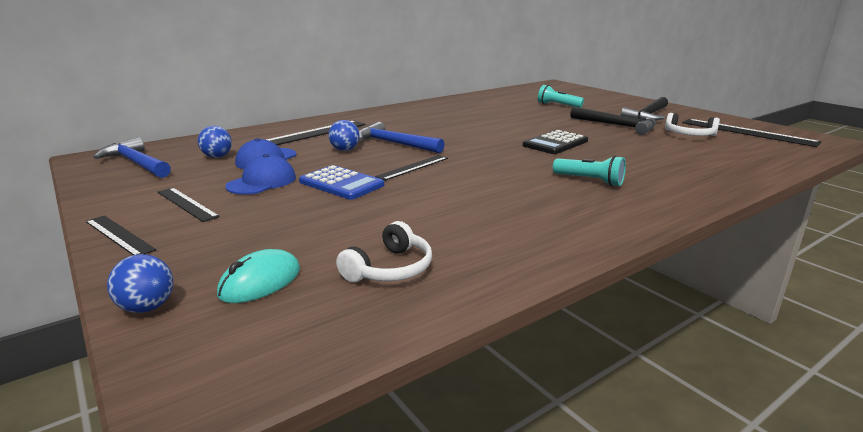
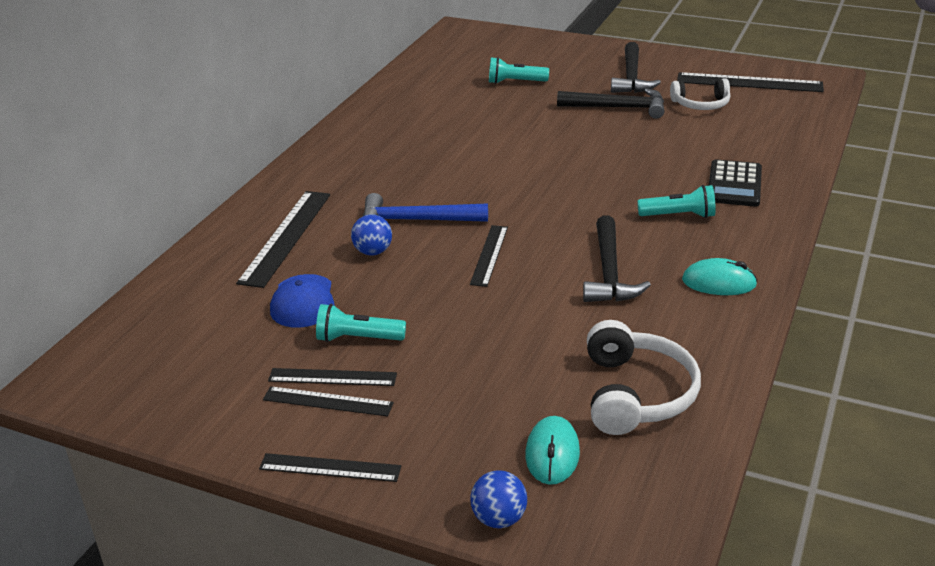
camera: 30 degrees left, 10 degrees up
(137, 163) = (144, 368): blue hammer -> none
(212, 194) = (332, 377): none -> black ruler
(217, 157) = (232, 319): blue ball -> none
(262, 182) = (358, 338): blue cap -> turquoise flashlight
(341, 183) = (449, 308): blue calculator -> none
(390, 269) = (636, 394): white headphones -> white headphones, size x1.50
(485, 195) = (609, 272): none -> black hammer
(555, 143) = (588, 162): black calculator -> black calculator (734, 184)
(570, 224) = (719, 283): none -> turquoise mouse

